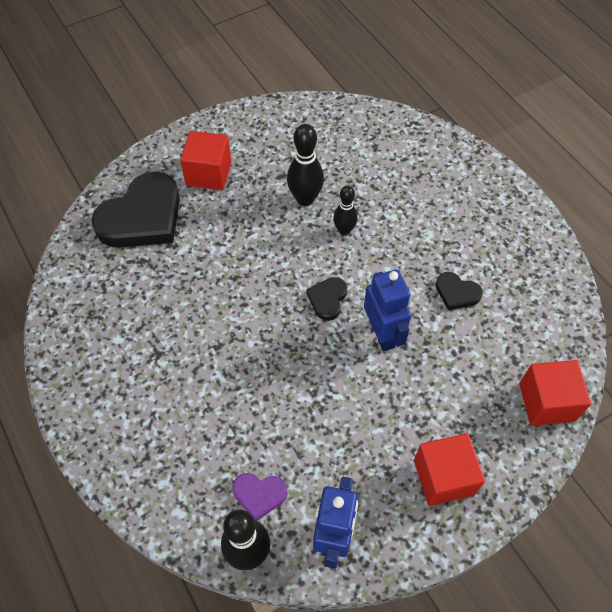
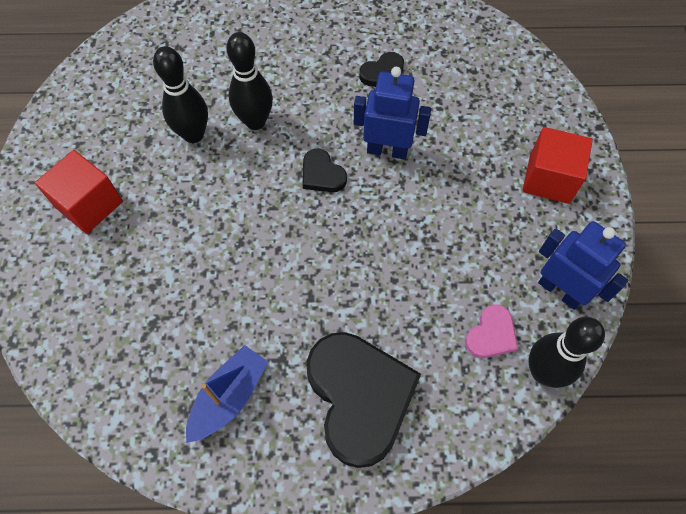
camera: 60 degrees left, 5 degrees up
(113, 336) = (229, 397): none -> blue boat
(142, 217) = (94, 297): black heart -> black heart (359, 397)
(259, 495) = (491, 335): purple heart -> pink heart
(344, 230) = (255, 121): black bowling pin -> black bowling pin, size x1.55
(546, 402) = (522, 71): red cube -> none

